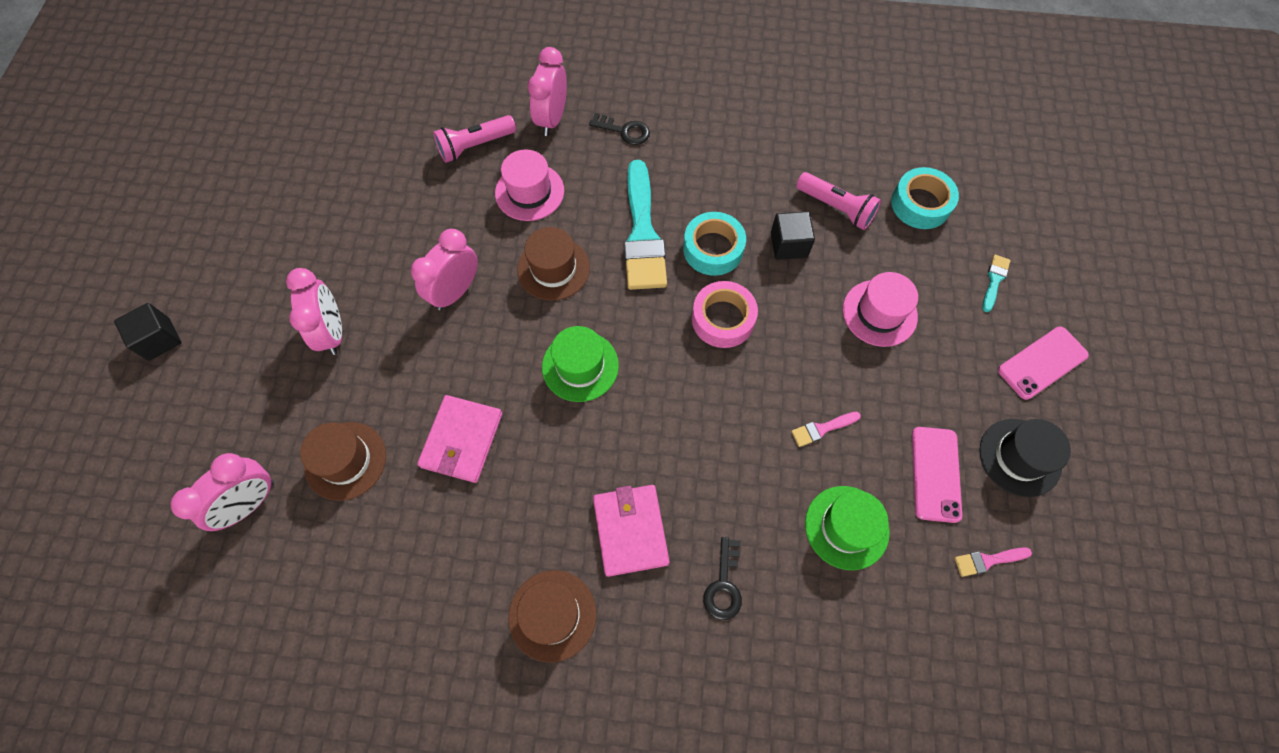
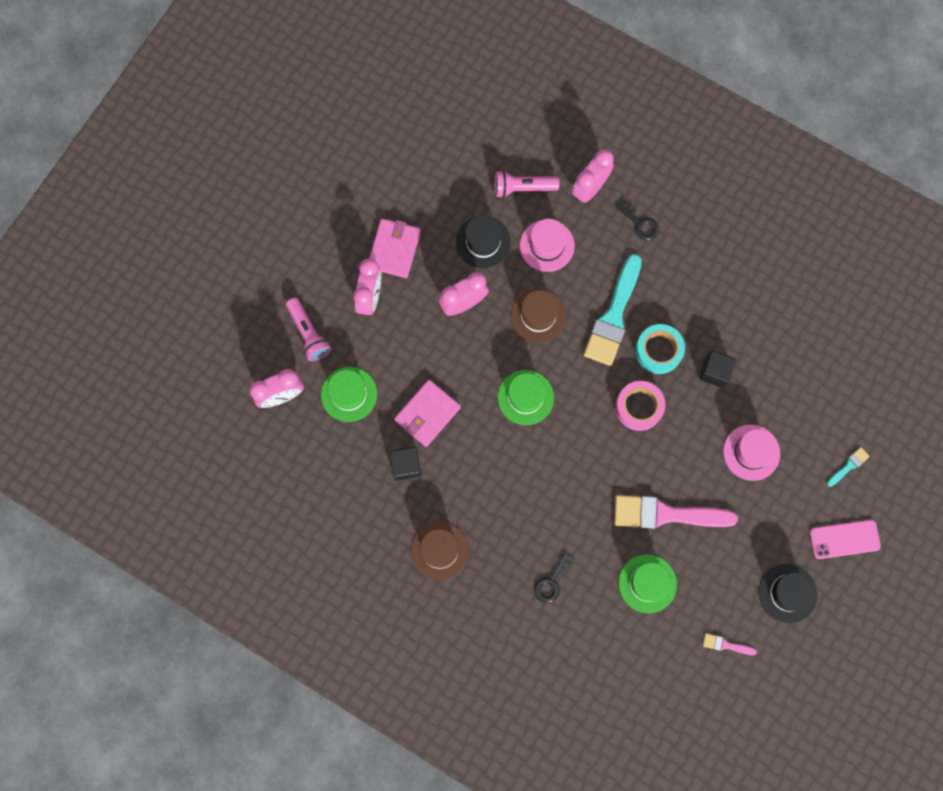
camera: 25 degrees right, 10 degrees up
(159, 339) = (255, 252): black cube -> black cube (406, 465)
(345, 460) = (349, 394): brown hat -> green hat
(452, 217) = (483, 242): none -> black hat
(630, 531) = (509, 522): pink wallet -> pink wallet (394, 249)
(822, 429) = (666, 514): pink brush -> pink brush, size x2.34
(836, 208) = (766, 358): pink flashlight -> pink flashlight (308, 333)
(920, 204) = (831, 383): turquoise tape -> none
(935, 474) = (724, 577): pink phone -> none

